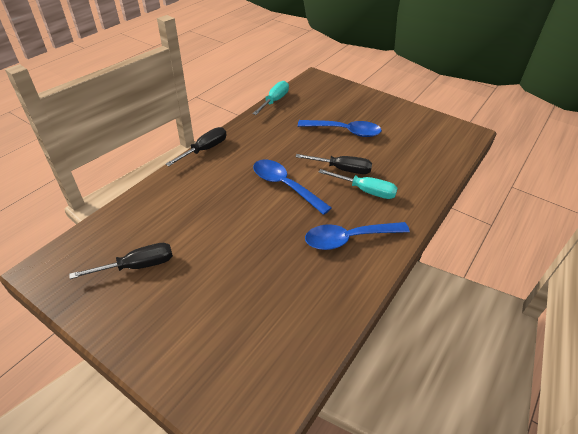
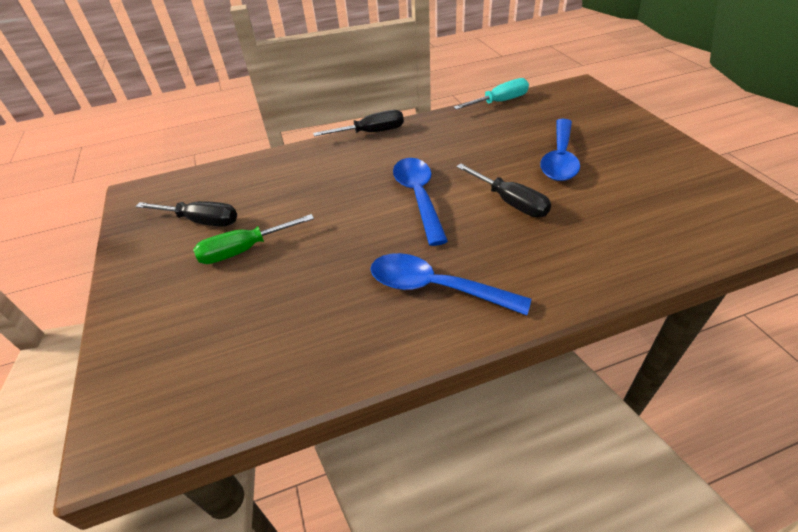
camera: 40 degrees right, 0 degrees up
(200, 271) = (245, 250): none -> green screwdriver
(345, 131) = (559, 158): blue spoon -> blue spoon turned 60 degrees clockwise
(365, 191) = (516, 238): turquoise screwdriver -> none

